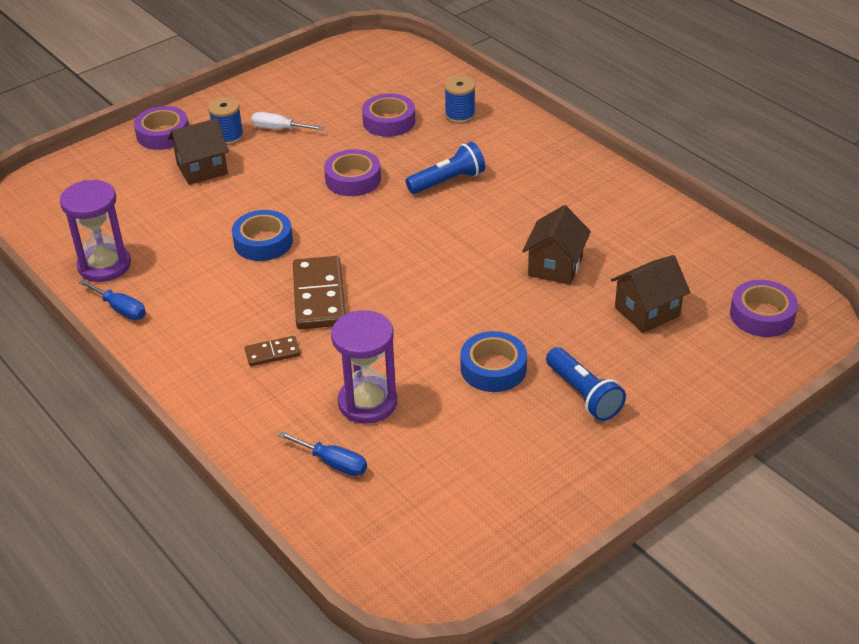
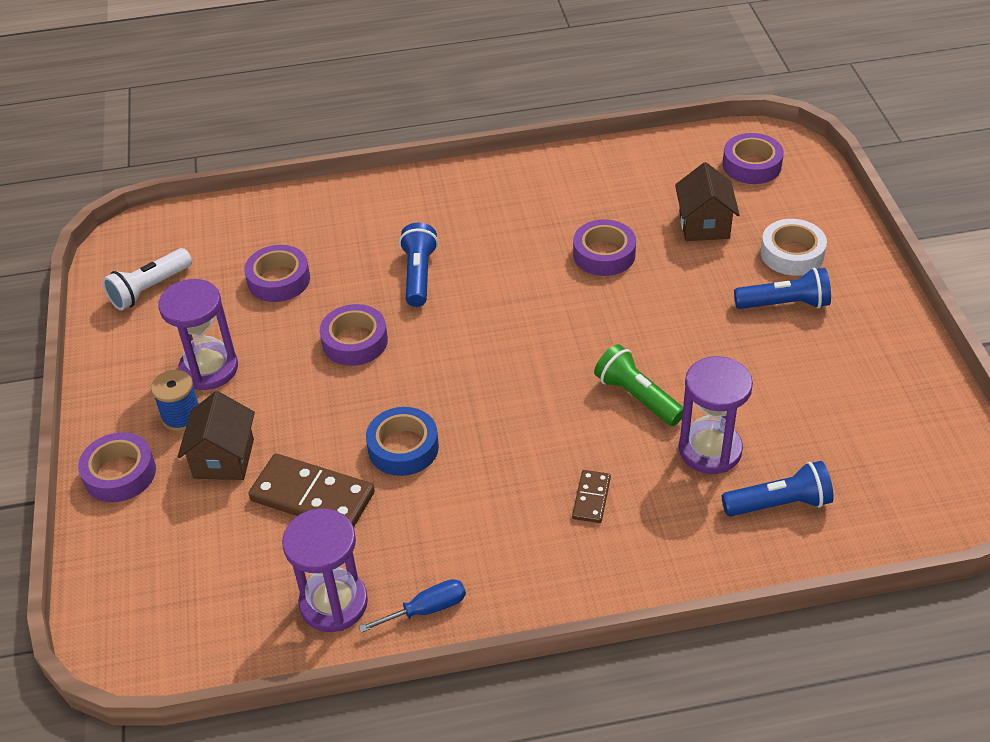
camera: 60 degrees left, 5 degrees up
(279, 129) = (209, 369): white screwdriver -> purple hourglass
(319, 296) = (527, 432): brown domino -> brown domino (312, 497)
(333, 463) = (779, 504): blue screwdriver -> blue flashlight
(336, 74) = (149, 289): none -> white flashlight
(399, 341) = (637, 397): none -> green flashlight
(460, 115) = (317, 227): blue spool -> none
(493, 368) = (716, 347): blue tape -> none
(555, 266) = (604, 254): brown house -> purple tape
(657, 379) = (792, 254): none -> white tape

